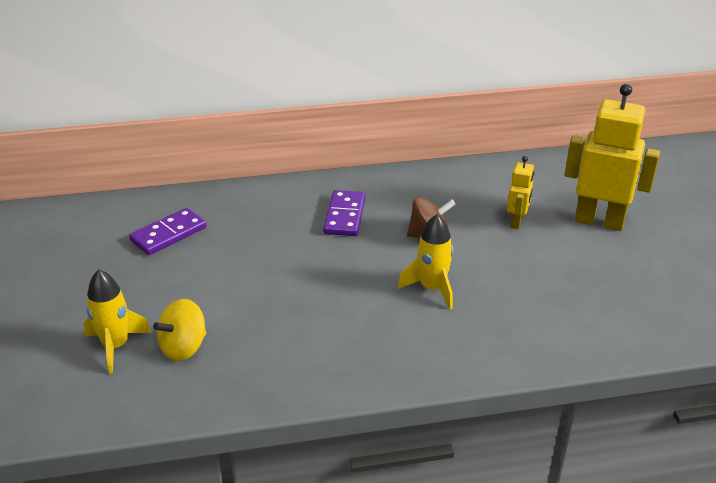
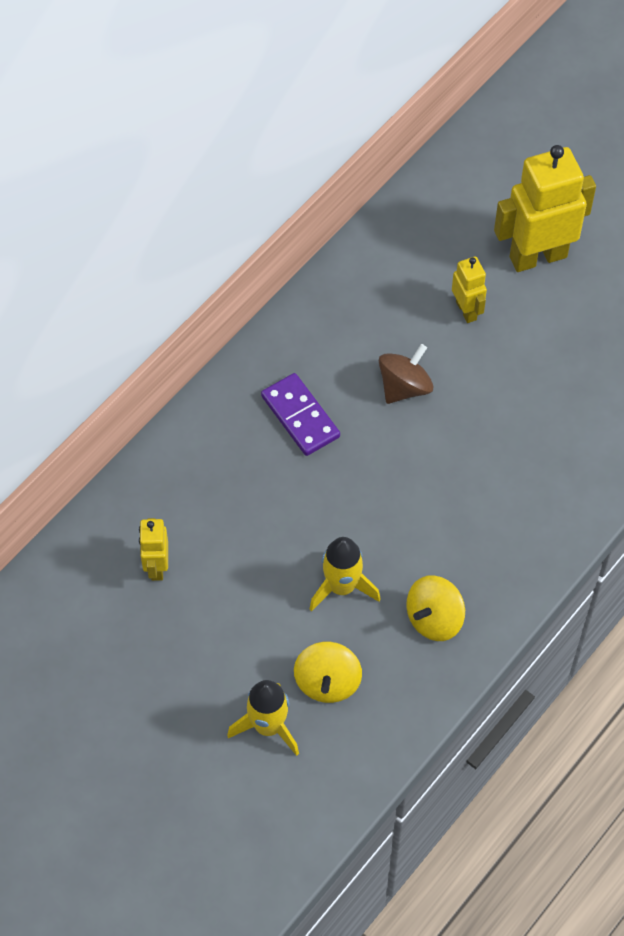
camera: 40 degrees left, 25 degrees up
(169, 234) = (156, 567): purple domino -> yellow robot
(298, 358) = (434, 619): none -> yellow spinning top
(432, 288) = (468, 455): yellow rocket -> yellow rocket (342, 587)

